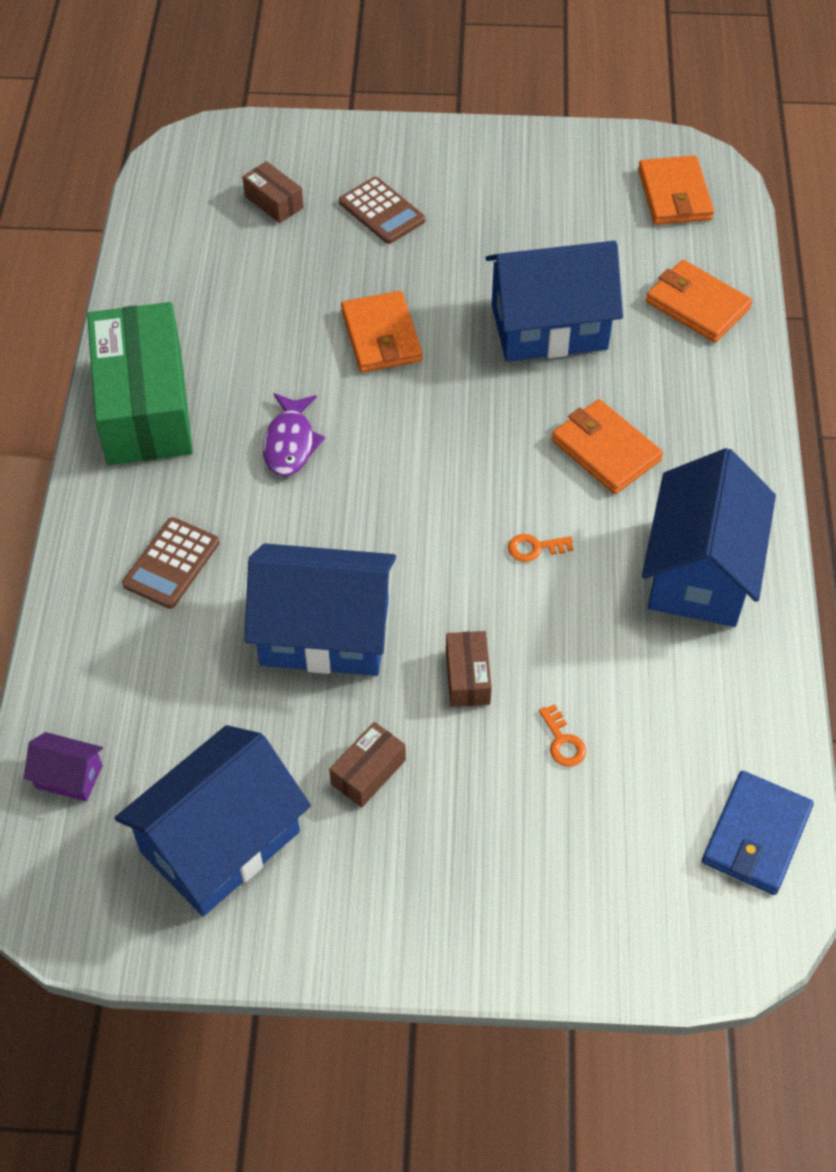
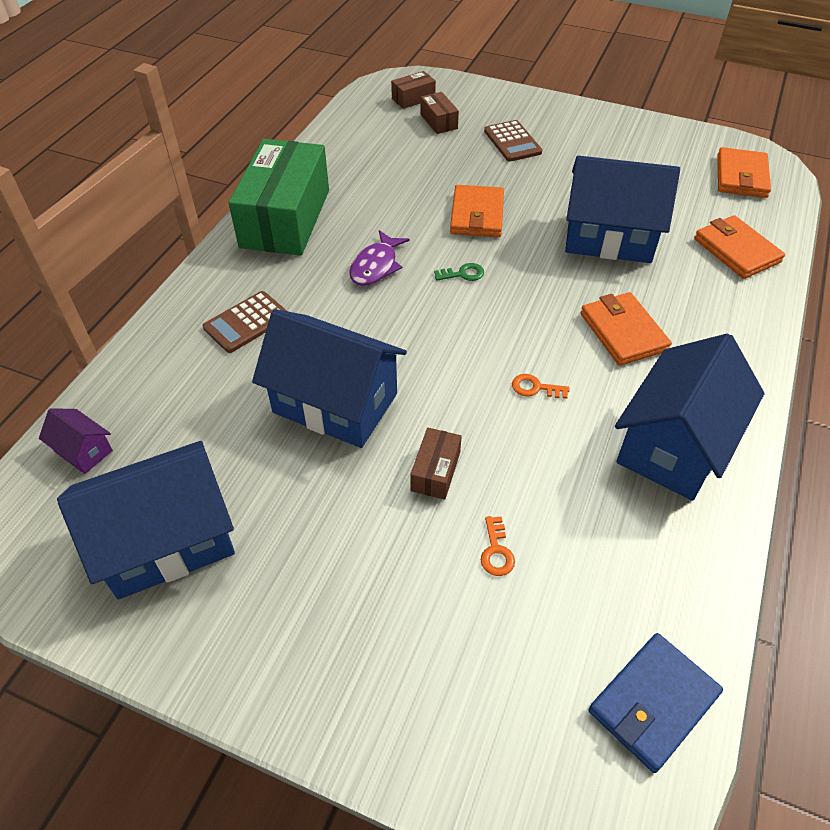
camera: 20 degrees right, 5 degrees down
(368, 772) = (316, 523): brown box -> brown box (413, 98)
(398, 425) = (463, 274): none -> green key

